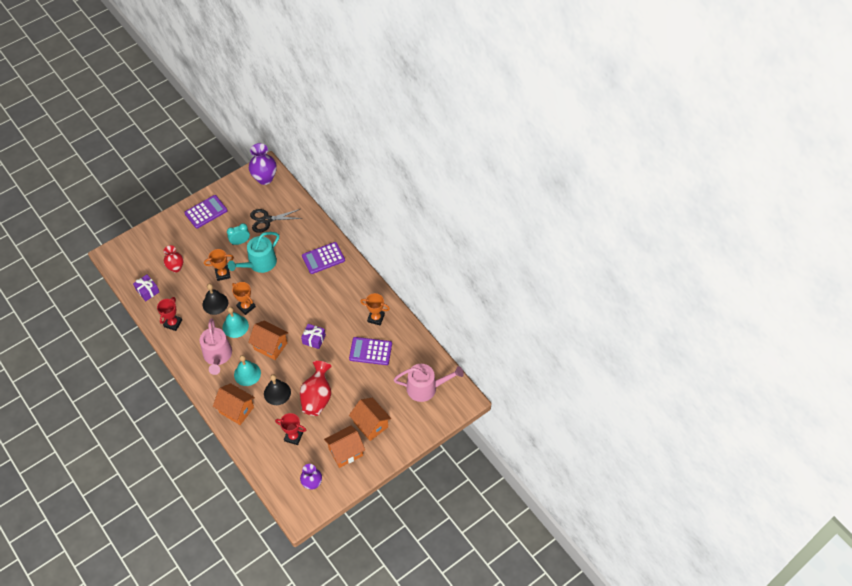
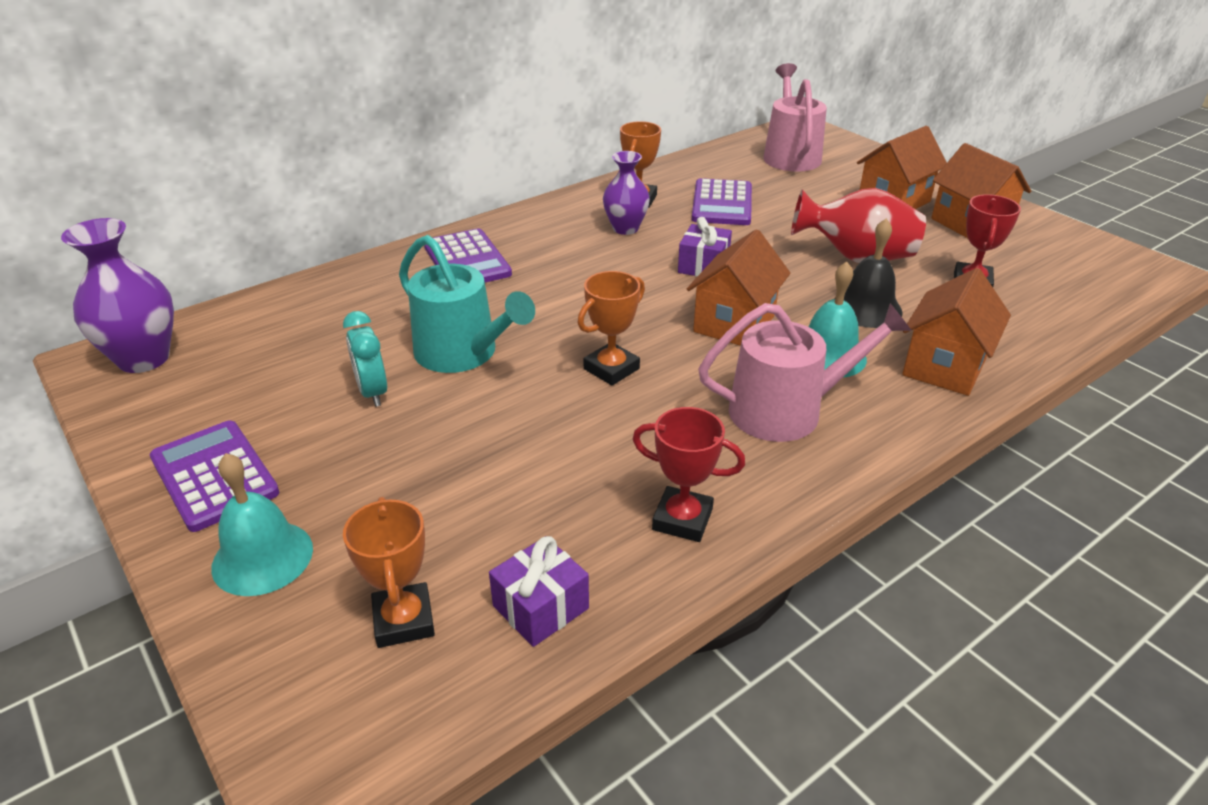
camera: 90 degrees left, 20 degrees down
(176, 268) = (443, 533): red vase -> none
(215, 303) = (600, 428): black bell -> none
(222, 274) = (489, 420): orange trophy -> orange trophy (404, 620)
(235, 326) = (679, 384): turquoise bell -> turquoise bell (262, 557)
(267, 220) = (307, 348): black scissors -> none
(312, 483) = (1068, 257): purple vase -> purple vase (625, 228)

